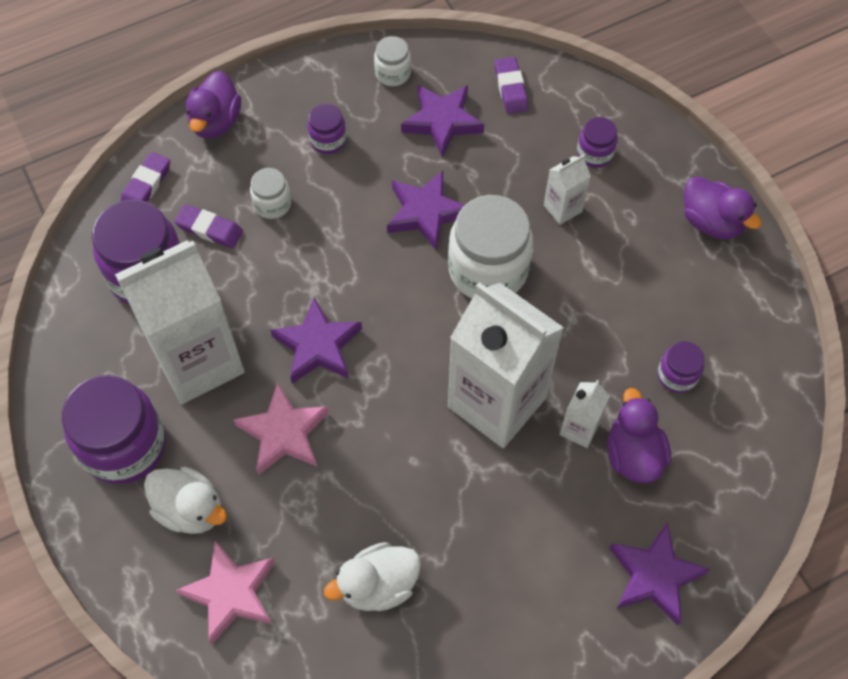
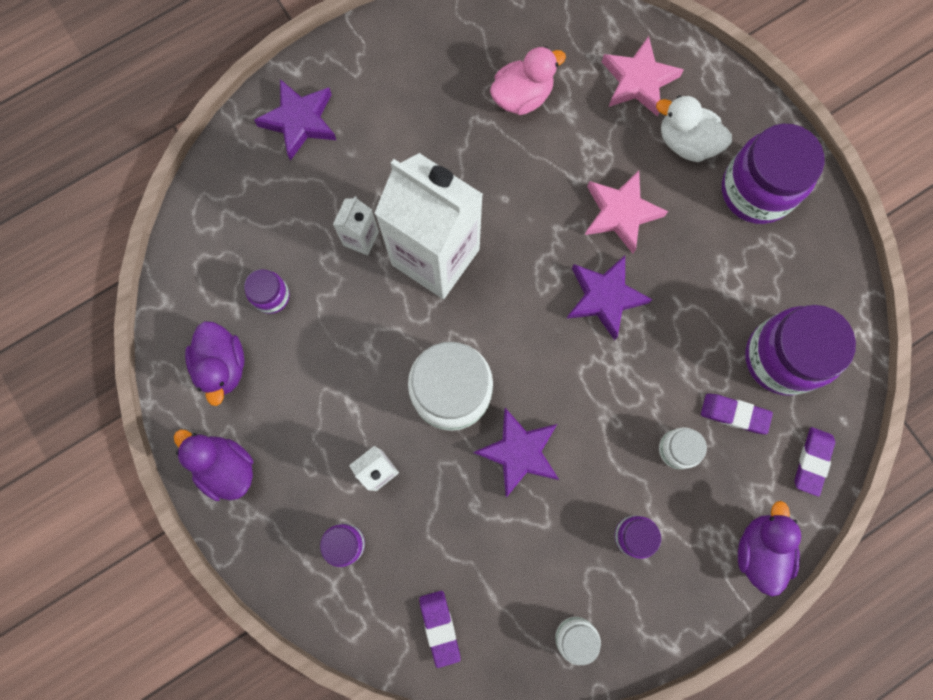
camera: 175 degrees right, 15 degrees up
(198, 361) = (711, 273): white carton -> none
(378, 585) = (522, 96): white duck -> pink duck
(442, 122) = (512, 572): purple star -> none
(633, 454) = (314, 220): purple duck -> purple duck (223, 366)

